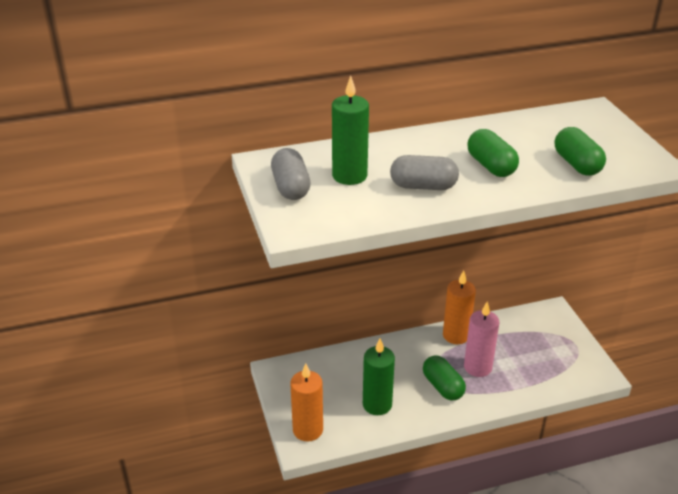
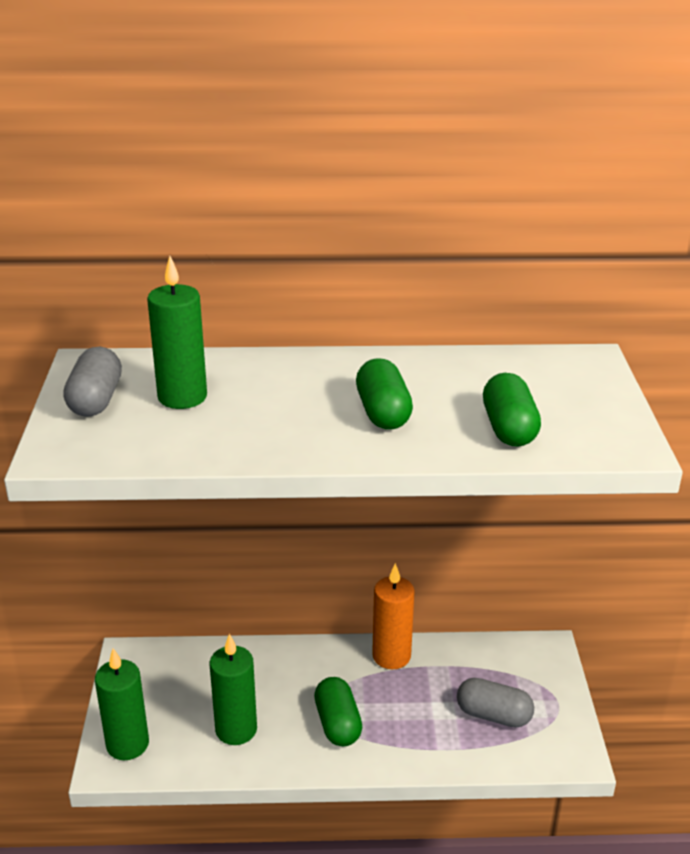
camera: 15 degrees right, 5 degrees down
(308, 430) = (127, 744): orange candle -> green candle
(423, 186) = (269, 425): grey capsule -> grey capsule (493, 715)
(477, 367) = (400, 707): pink candle -> none

